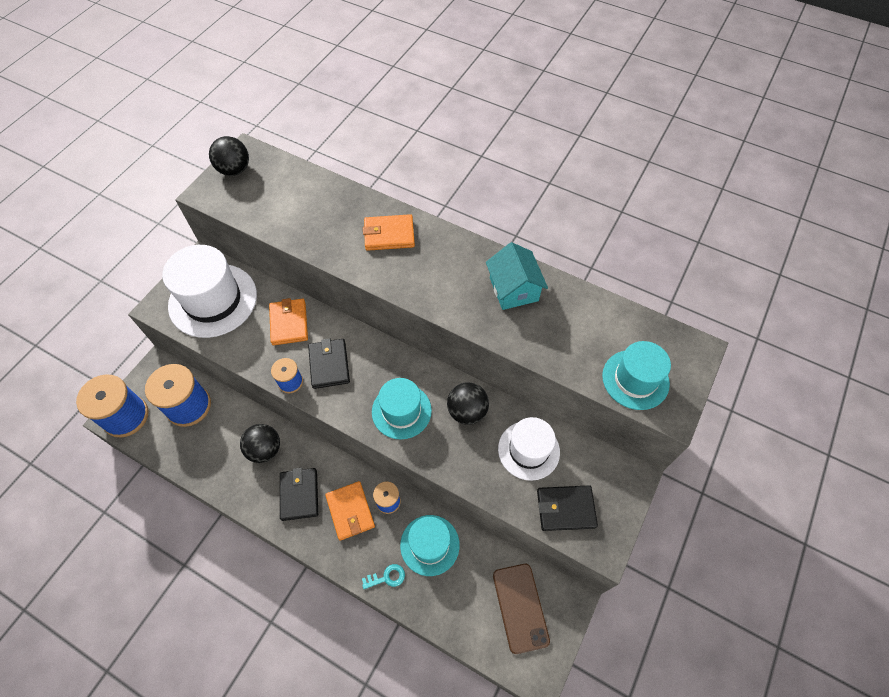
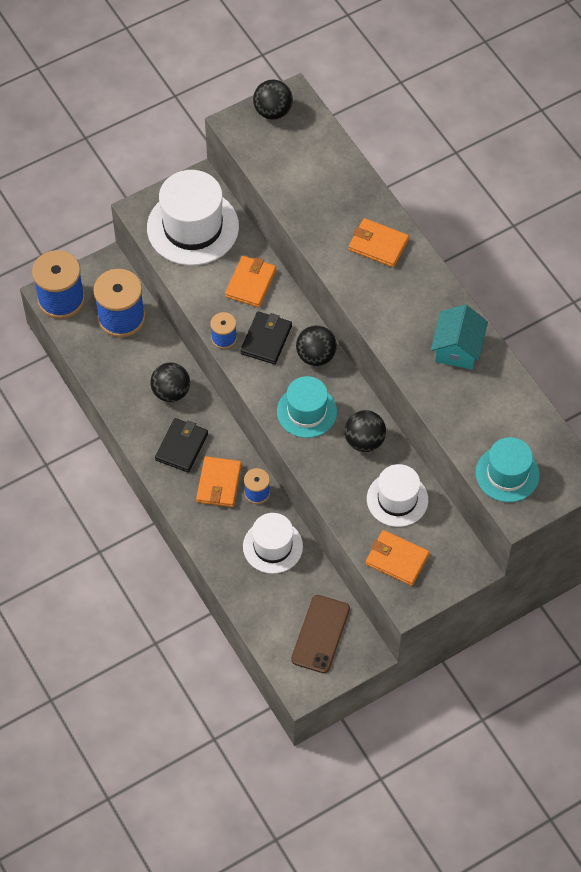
camera: 30 degrees right, 0 degrees up
(380, 357) = (316, 356): none -> black ball
(387, 577) = (221, 552): turquoise key -> none
(429, 545) = (272, 546): turquoise hat -> white hat
(565, 509) = (397, 559): black wallet -> orange wallet

